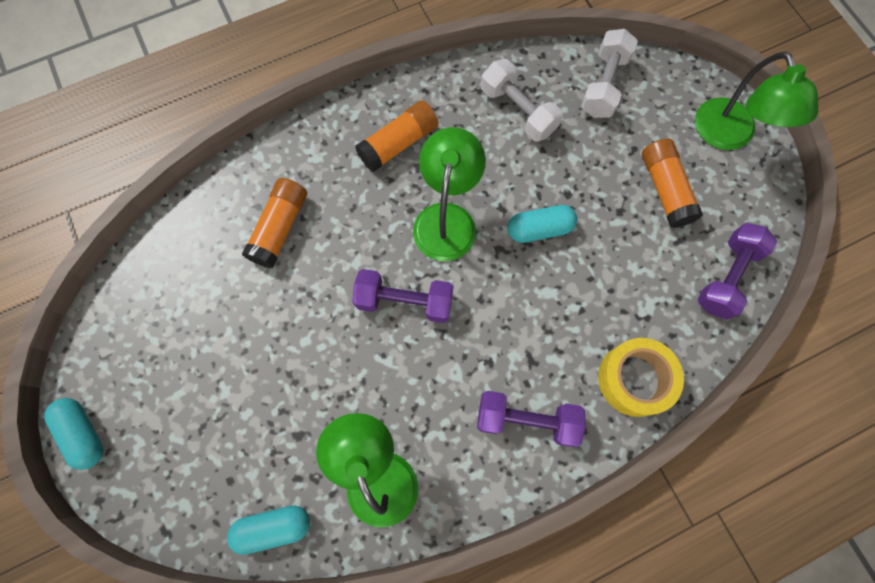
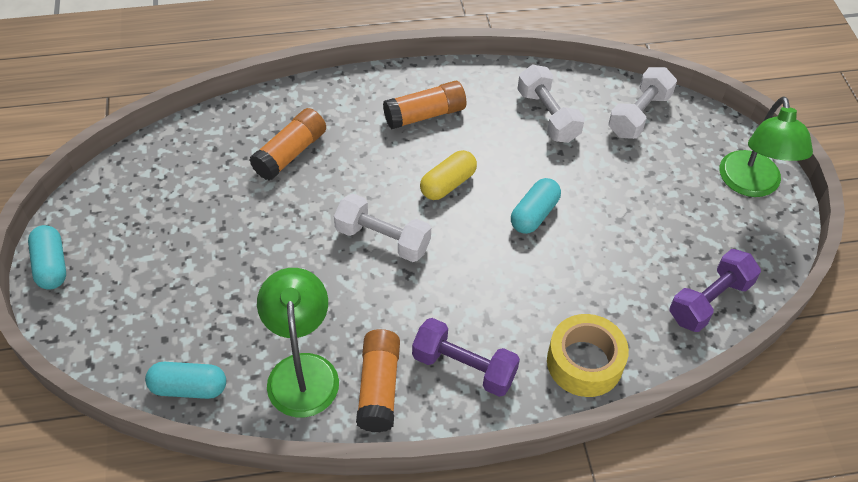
camera: 15 degrees right, 20 degrees down
(404, 301) = (383, 239): purple dumbbell -> white dumbbell
(447, 218) = (448, 184): green lamp -> yellow capsule
(539, 229) = (534, 214): turquoise capsule -> turquoise capsule turned 60 degrees counterclockwise
(665, 189) = (670, 213): orange glue stick -> orange glue stick (379, 388)

